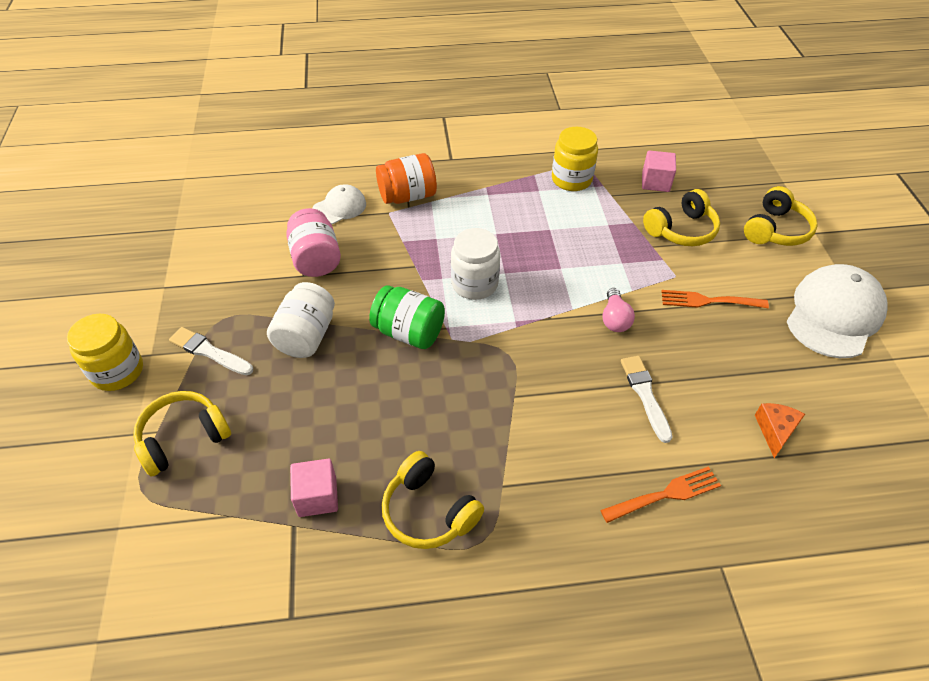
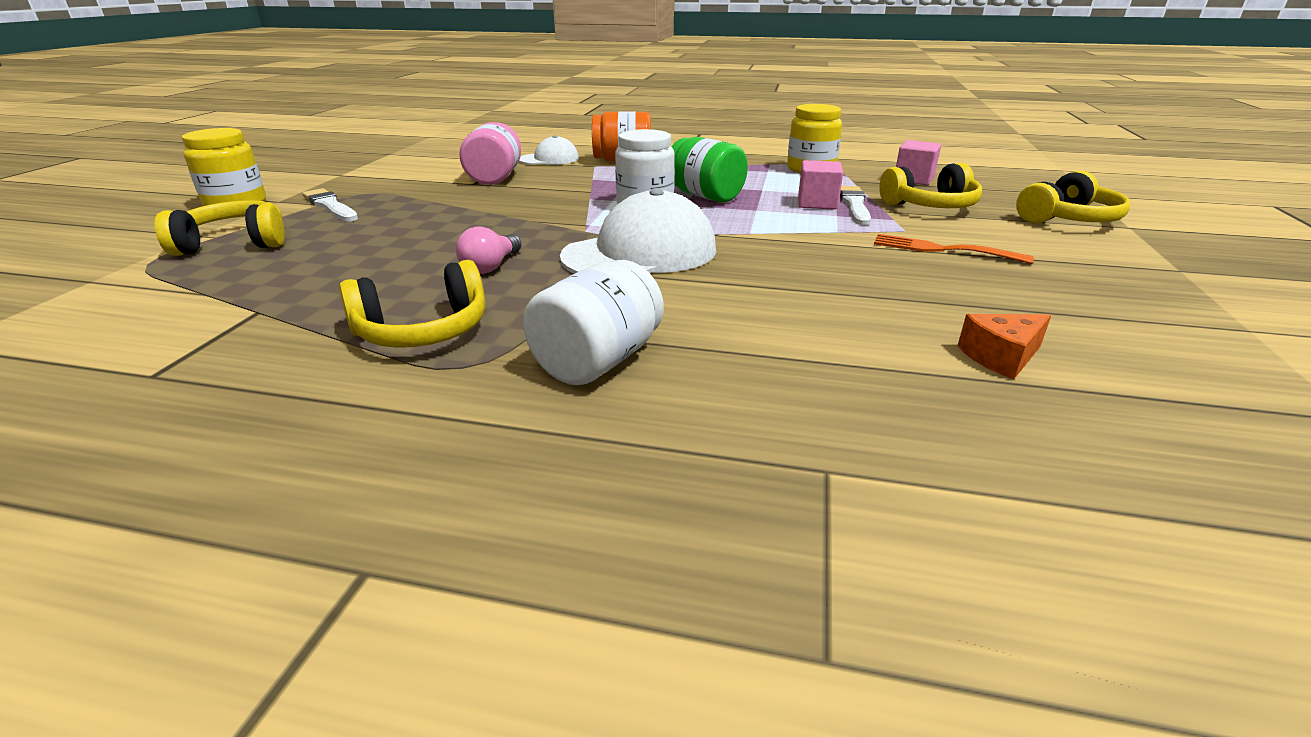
camera: 20 degrees right, 20 degrees down
(306, 336) = (433, 210): white jar -> white jar (598, 361)
(317, 497) = (310, 298): pink cube -> pink cube (817, 203)
(409, 332) = (541, 221): green jar -> green jar (705, 196)
(429, 511) = (423, 330): yellow headphones -> yellow headphones turned 90 degrees counterclockwise
(614, 319) = (800, 244): pink light bulb -> pink light bulb (491, 266)
(645, 395) = (803, 298): white brush -> white brush (854, 205)
(665, 495) = (774, 380): orange fork -> none
(775, 431) = (1001, 357): orange cheese -> orange cheese turned 150 degrees counterclockwise
(834, 314) = (1144, 282): white cap -> white cap (640, 253)

